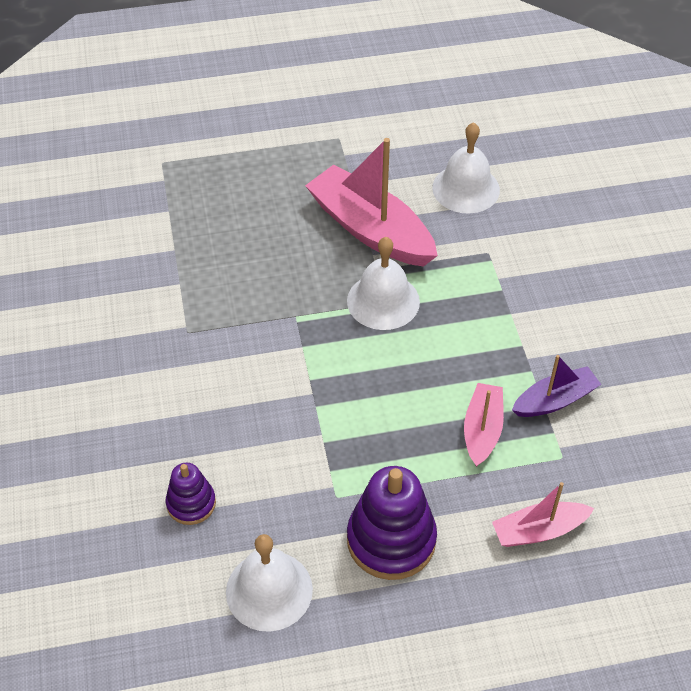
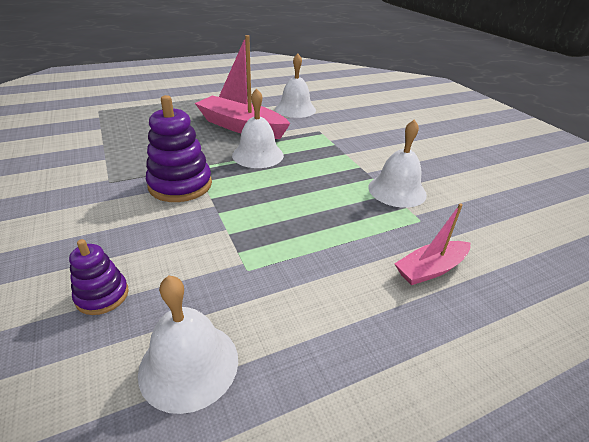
camera: 15 degrees left, 15 degrees down
(391, 540) = (306, 296): purple stacking toy -> purple stacking toy (180, 185)
(482, 430) = (354, 212): pink boat -> none
(555, 400) = (397, 190): purple boat -> white bell

